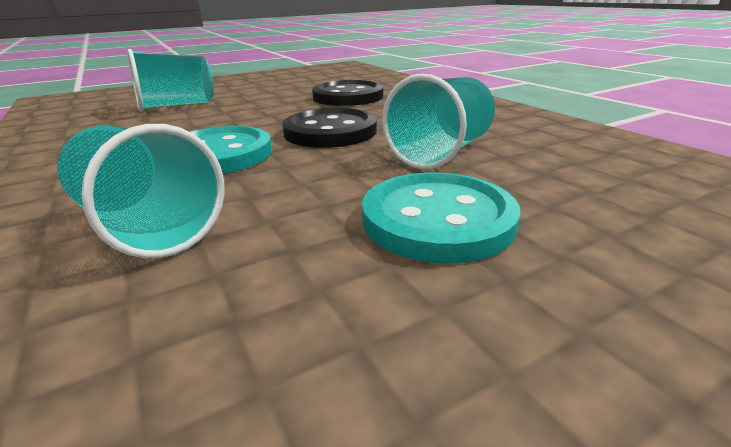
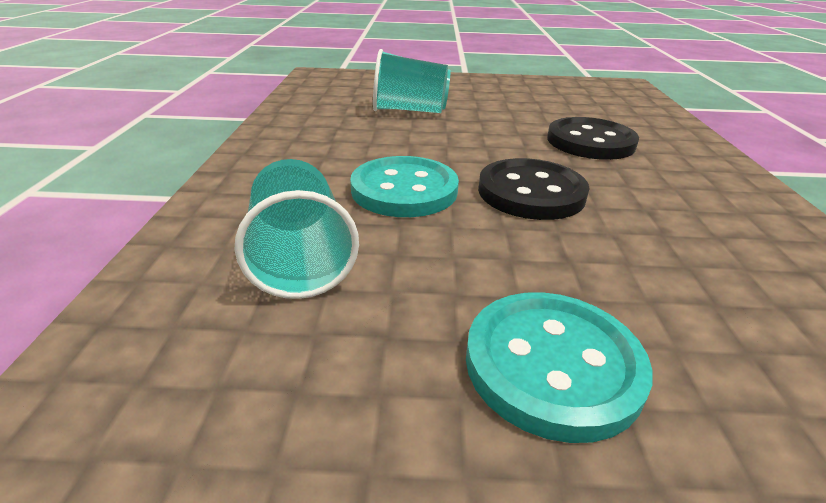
camera: 30 degrees right, 5 degrees up
(441, 152) = (636, 268): turquoise cup -> none

